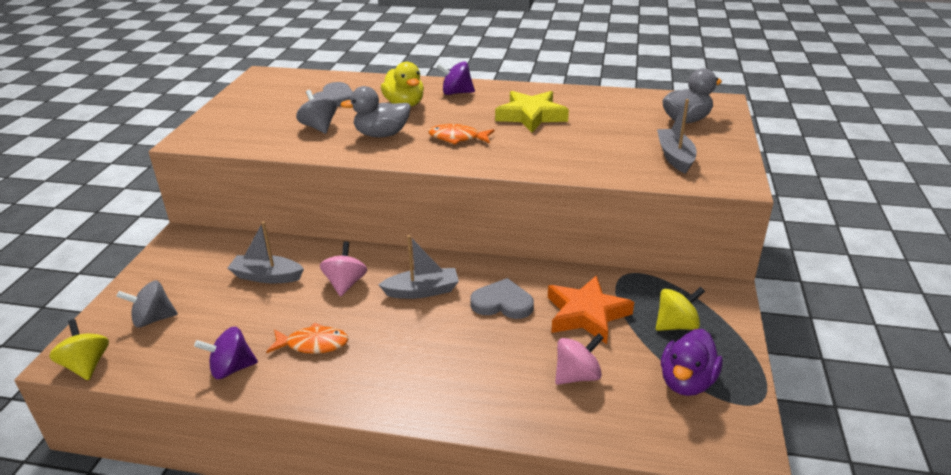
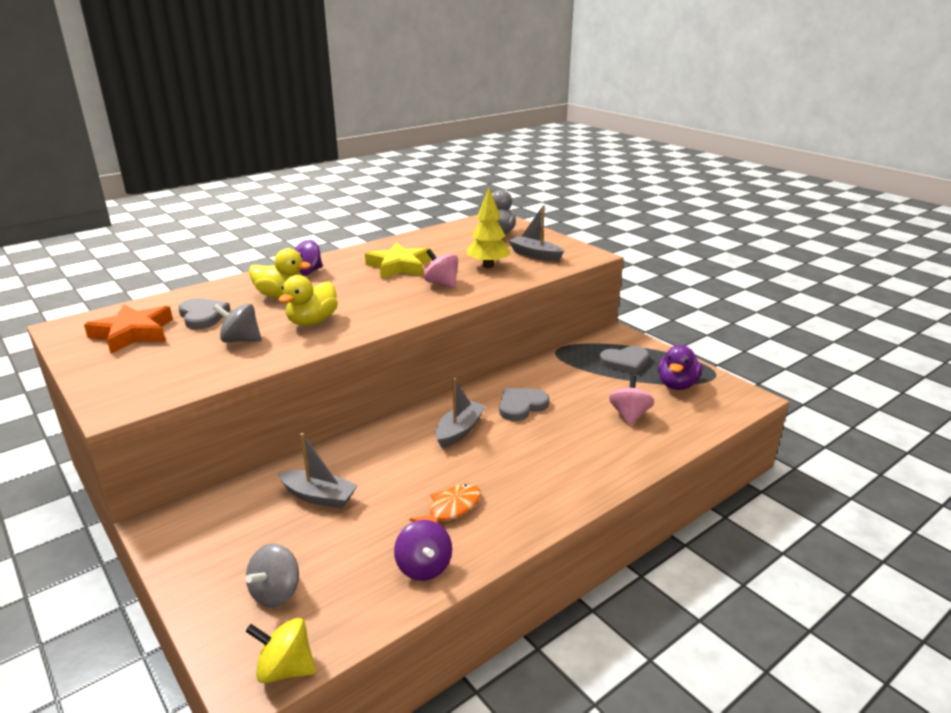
camera: 50 degrees left, 5 degrees down
(231, 369) = (424, 567): purple spinning top -> purple spinning top turned 45 degrees counterclockwise
(267, 276) = (319, 496): grey boat -> grey boat turned 120 degrees counterclockwise
(345, 284) = (395, 460): pink spinning top -> pink spinning top (442, 283)
(381, 134) = (312, 321): grey duck -> yellow duck
(457, 138) = (378, 299): orange fish -> none
(586, 314) = (576, 383): orange star -> orange star (133, 333)
(606, 148) = (488, 265): none -> yellow tree
(676, 325) = (625, 362): yellow spinning top -> grey heart
(686, 382) = (677, 385): purple duck -> purple duck turned 45 degrees clockwise

